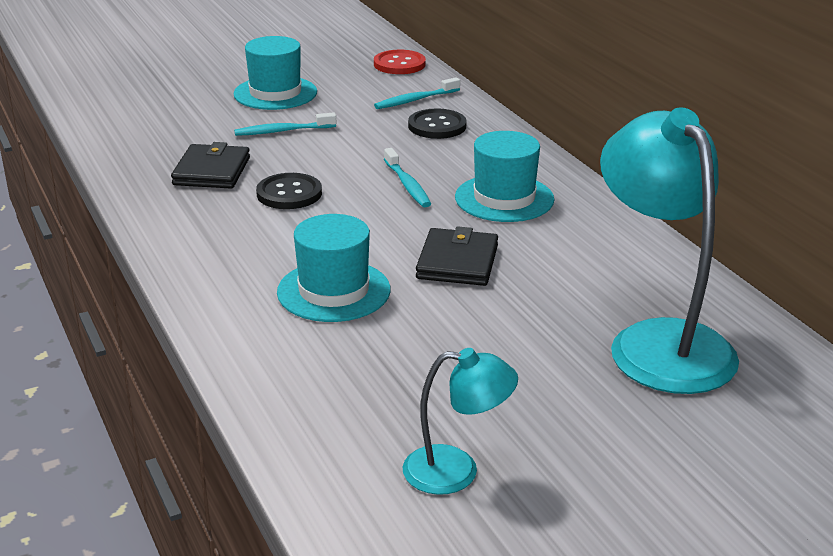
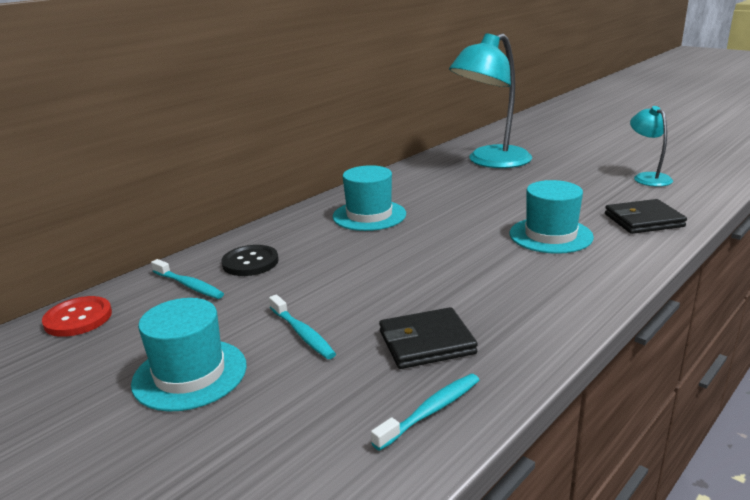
camera: 110 degrees left, 5 degrees down
(289, 193) = (434, 289): black button -> none
(407, 185) = (375, 248): turquoise toothbrush -> turquoise toothbrush (431, 411)
(457, 262) = (470, 211): black wallet -> black wallet (643, 220)

